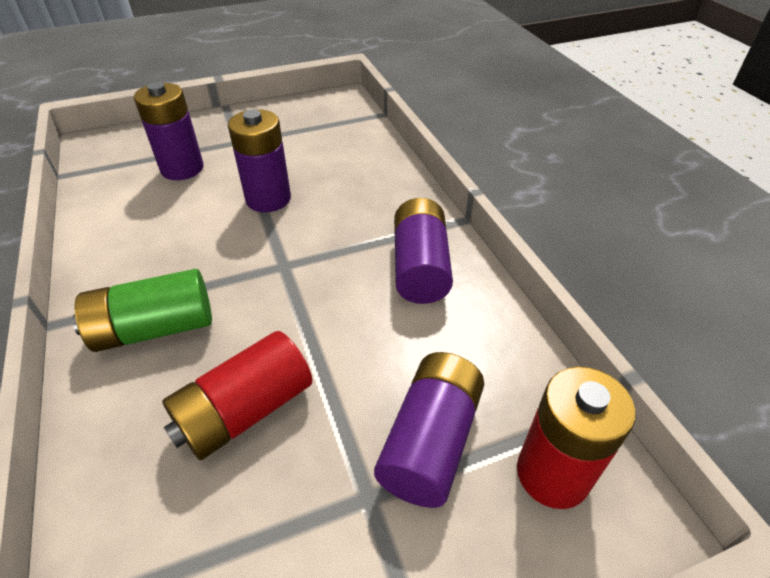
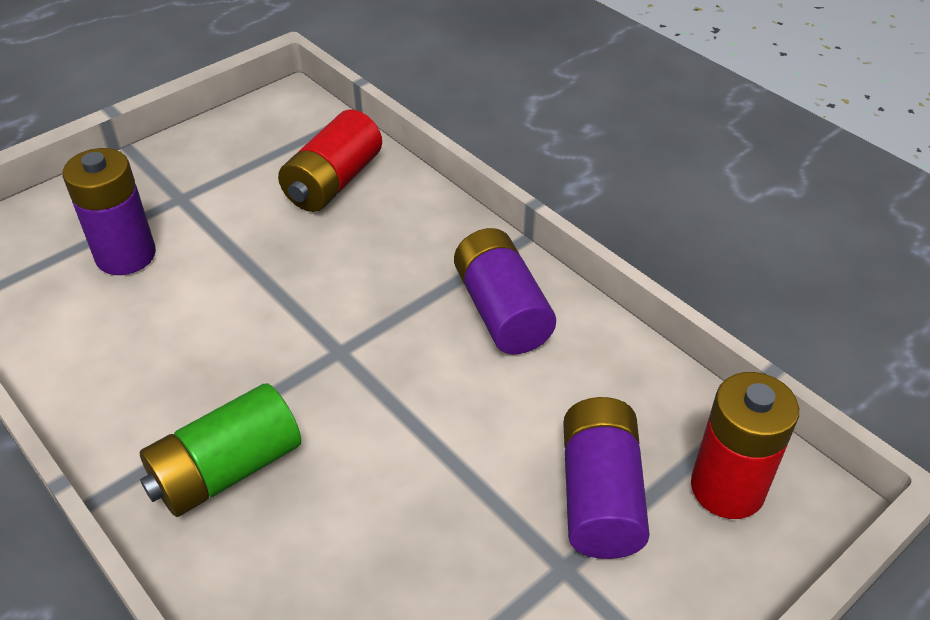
camera: 20 degrees left, 0 degrees up
(245, 411) = (390, 526): red battery -> red battery (333, 182)
(268, 199) = (271, 270): purple battery -> none

